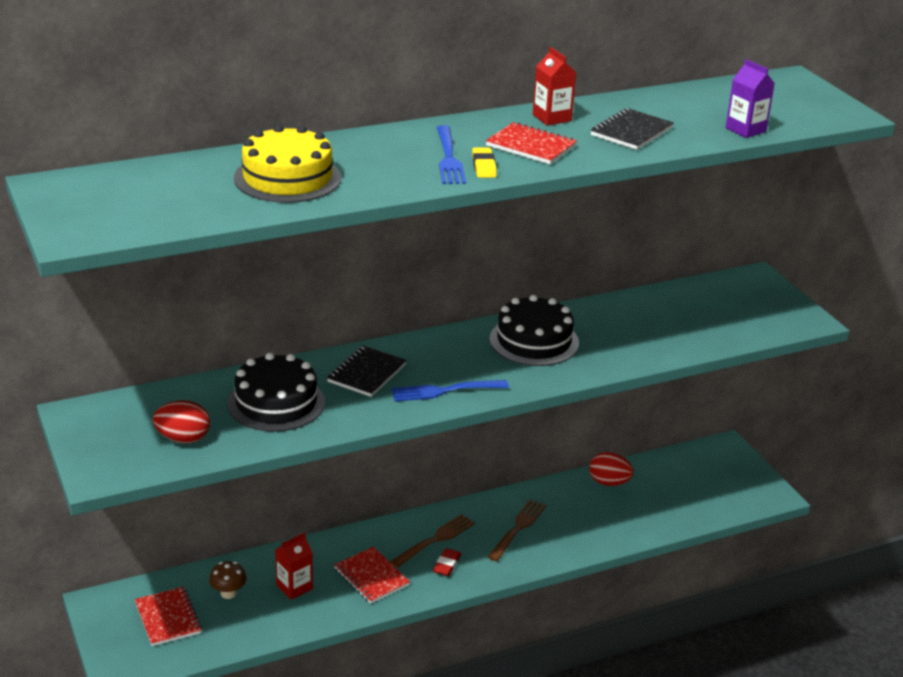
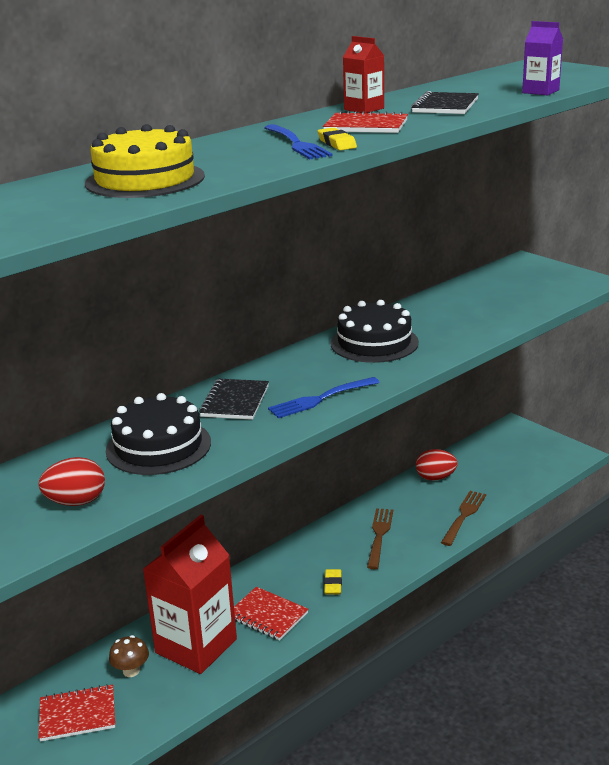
camera: 15 degrees left, 5 degrees down
(168, 618) = (77, 715): red notebook -> red notebook turned 60 degrees counterclockwise
(294, 587) = (196, 646): red carton -> red carton, size x2.12
(435, 540) = (310, 566): brown fork -> brown fork (464, 516)
(446, 565) = (333, 585): red eraser -> yellow eraser

